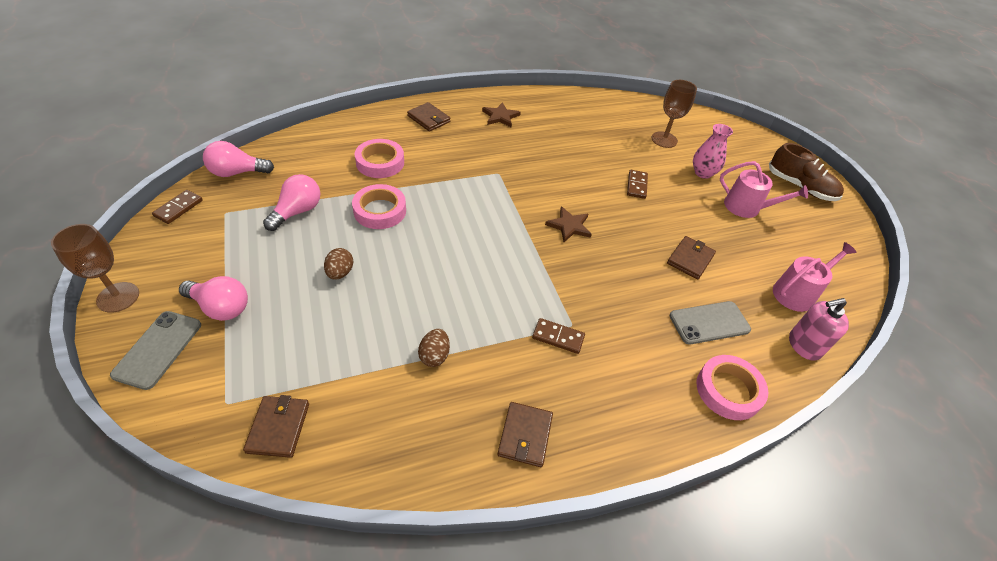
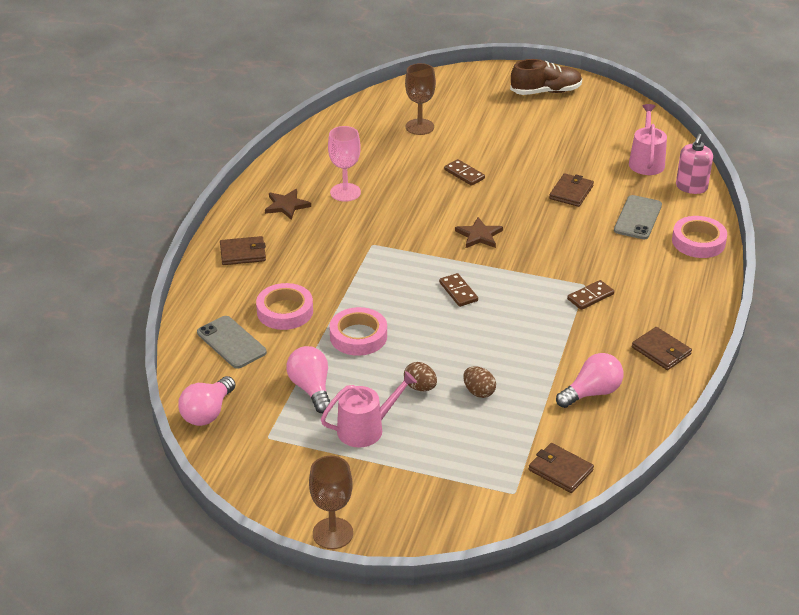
camera: 50 degrees left, 10 degrees down
(158, 349) = (422, 519): grey phone -> grey phone (231, 342)
(178, 208) = (230, 467): brown domino -> brown domino (458, 292)
(221, 307) = (402, 471): pink light bulb -> pink light bulb (592, 393)
(434, 356) = (556, 367): brown egg -> brown egg (478, 392)
(545, 136) = (345, 192): none -> pink goblet
(690, 259) = (571, 192): brown wallet -> brown wallet turned 45 degrees clockwise
(703, 173) = (482, 130): pink vase -> none
(747, 207) = (543, 132): pink watering can -> pink watering can (366, 429)

